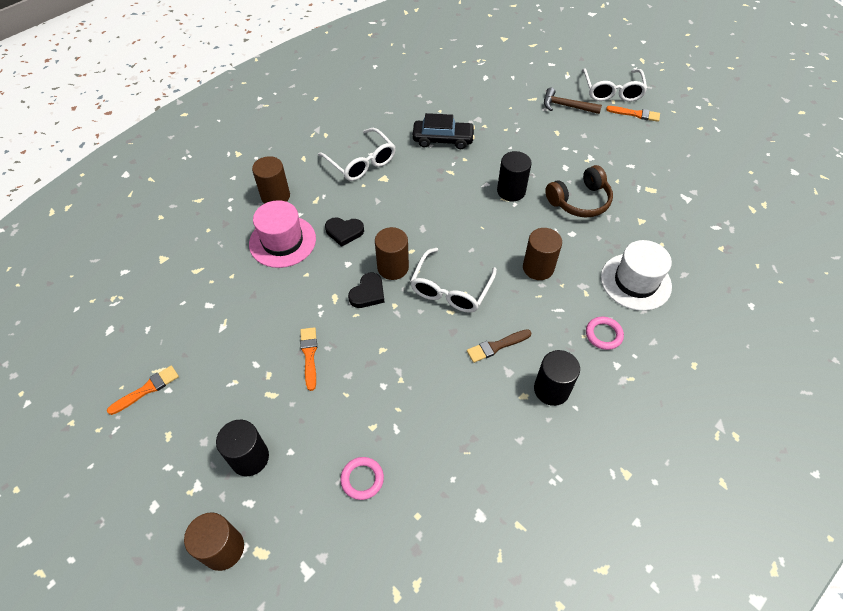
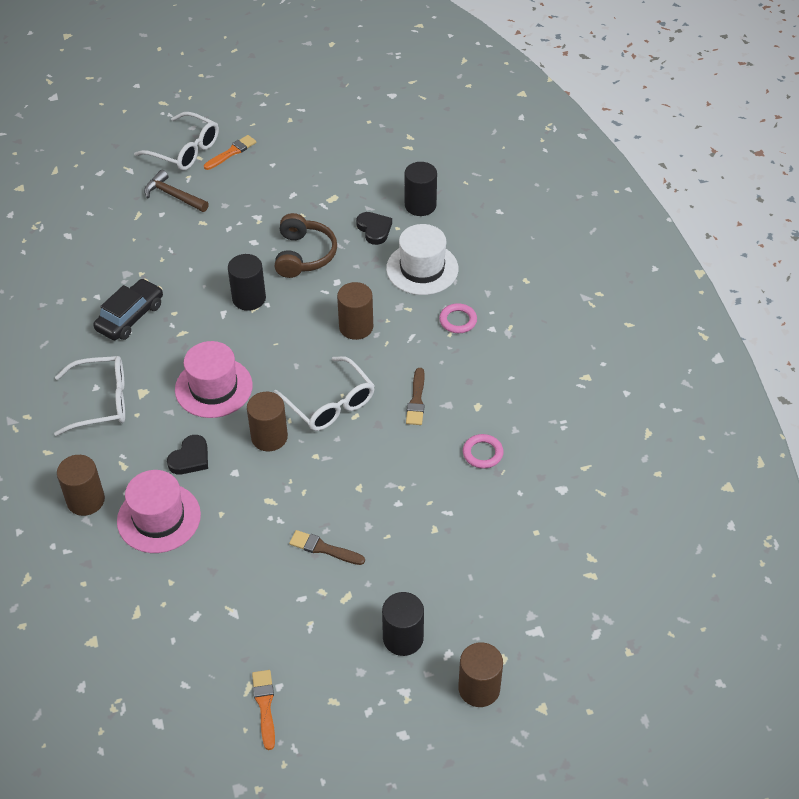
camera: 60 degrees left, 5 degrees down
(309, 355) = (323, 548): orange brush -> brown brush
(362, 479) = (479, 558): pink ring -> pink ring (482, 453)
(368, 293) = (285, 471): black heart -> black heart (374, 229)
(415, 213) = (213, 387): none -> pink hat
(551, 389) = (484, 384): black cylinder -> black cylinder (420, 205)
(566, 106) = (173, 195): brown hammer -> brown hammer turned 75 degrees clockwise

